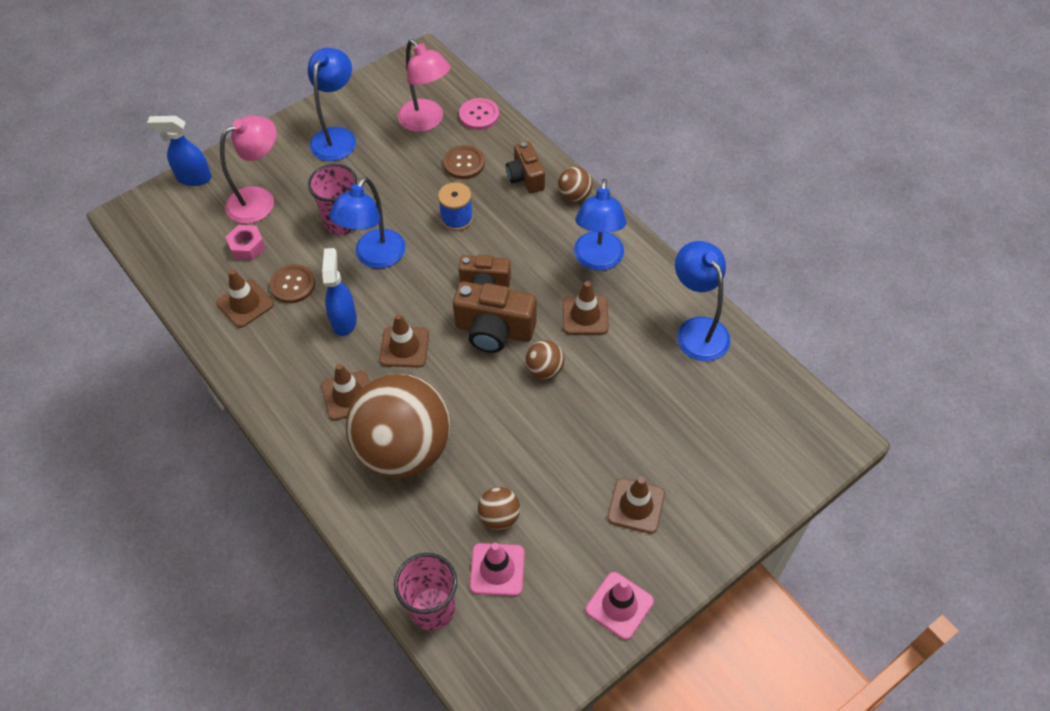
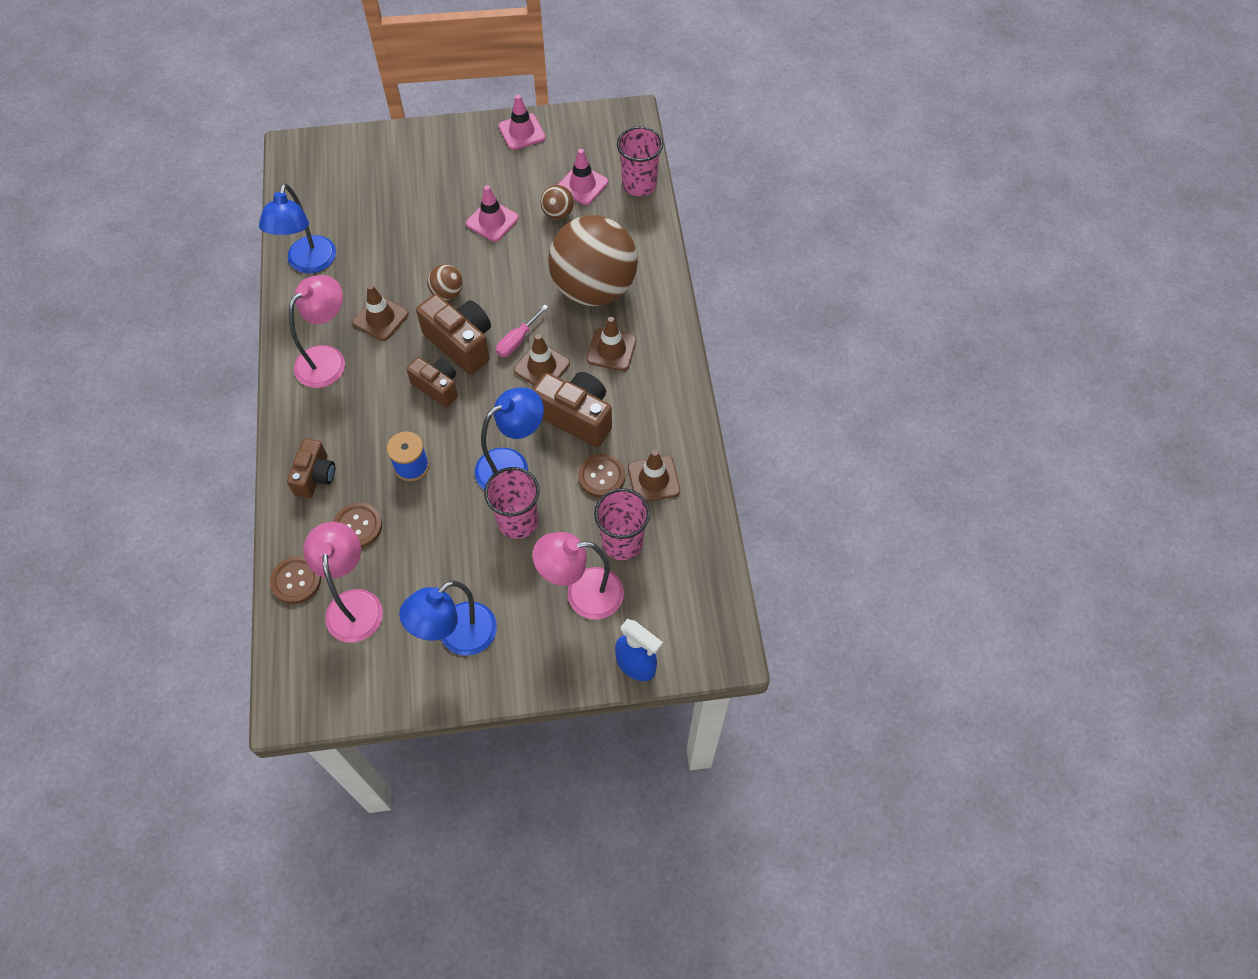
camera: 150 degrees left, 5 degrees up
(247, 247) = (622, 542): pink nut -> pink cup
(344, 320) = (576, 417): blue spray bottle -> brown camera
(444, 359) = (517, 340): none -> pink screwdriver
(479, 115) = (296, 580): pink button -> brown button
(562, 469) = (492, 221): none -> pink traffic cone
(574, 195) = (290, 432): brown ball -> none
(597, 260) = (328, 359): blue lamp -> pink lamp
(636, 506) = (463, 176): brown traffic cone -> none

